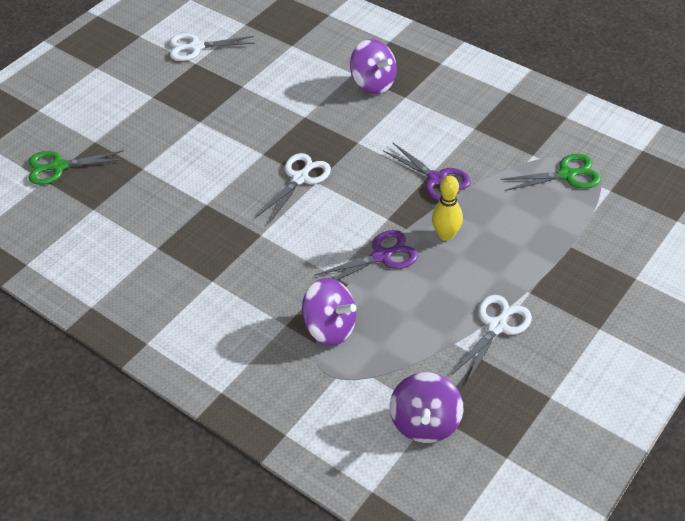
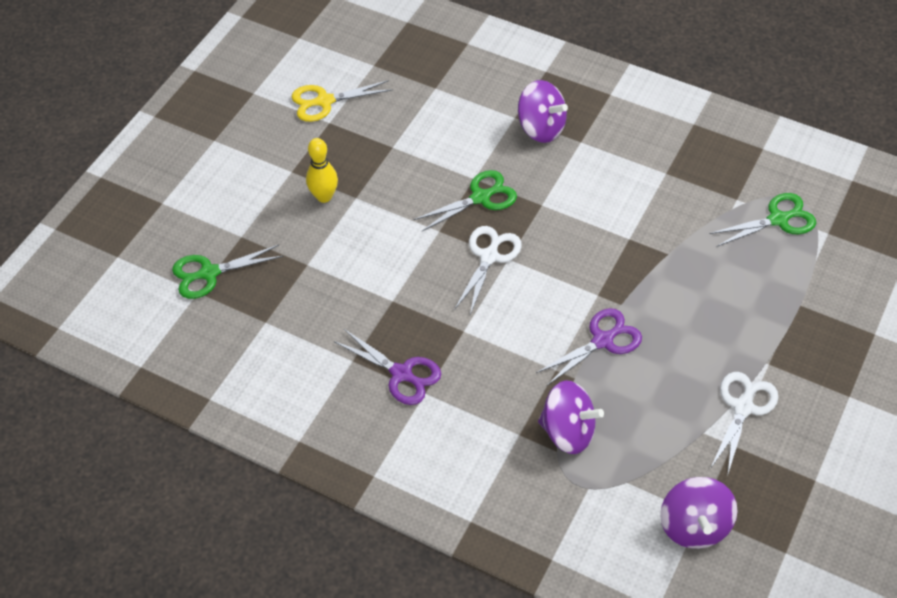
camera: 10 degrees left, 5 degrees up
(196, 47) = (325, 101): white scissors -> yellow scissors
(305, 132) = (480, 198): none -> green scissors
(437, 179) = (640, 241): purple scissors -> purple scissors (401, 374)
(446, 235) = (665, 307): yellow bowling pin -> yellow bowling pin (324, 196)

